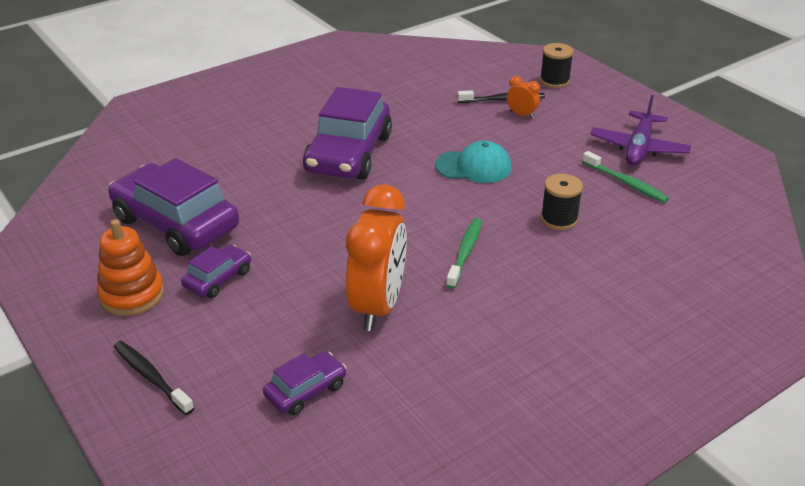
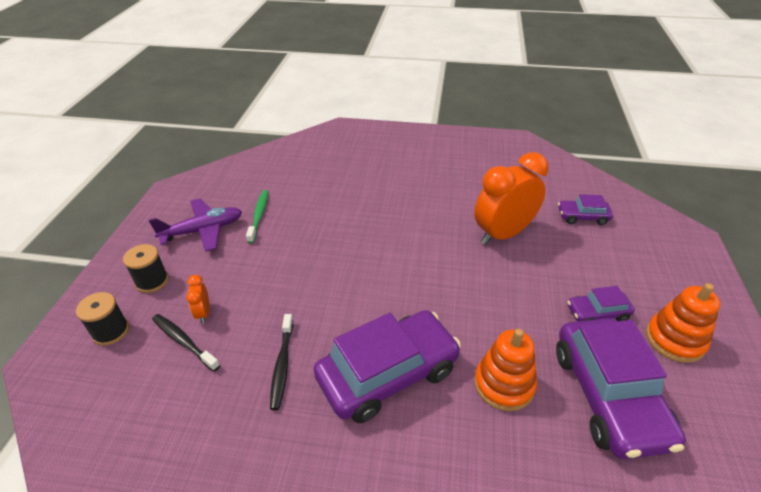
camera: 135 degrees left, 5 degrees up
(151, 377) = (675, 270): black toothbrush -> black toothbrush (282, 365)
(261, 190) = (504, 384): none -> orange stacking toy
(465, 252) = (415, 233): green toothbrush -> none
(474, 167) = (318, 288): turquoise cap -> none
(559, 219) = (334, 219): black spool -> black spool (152, 281)

